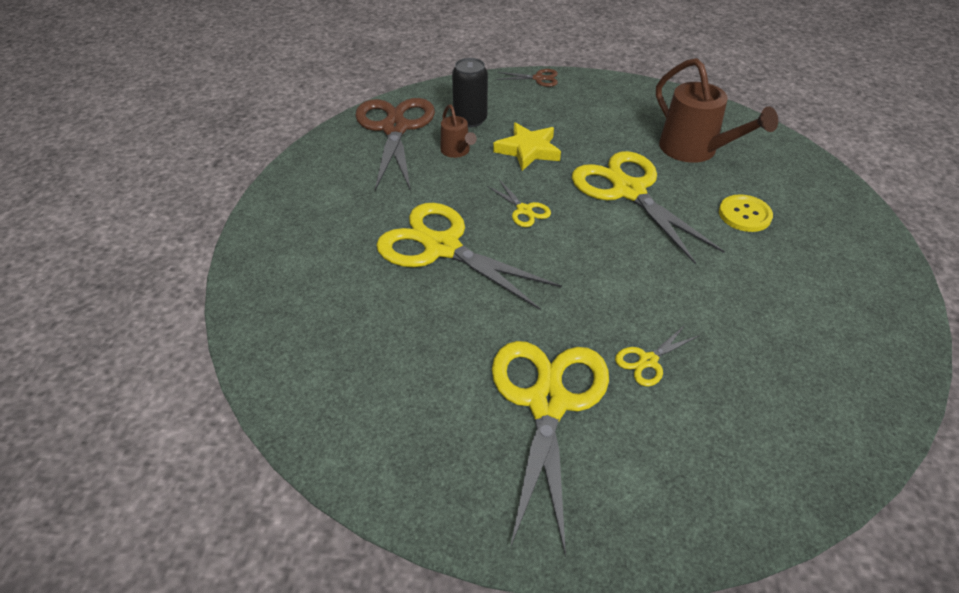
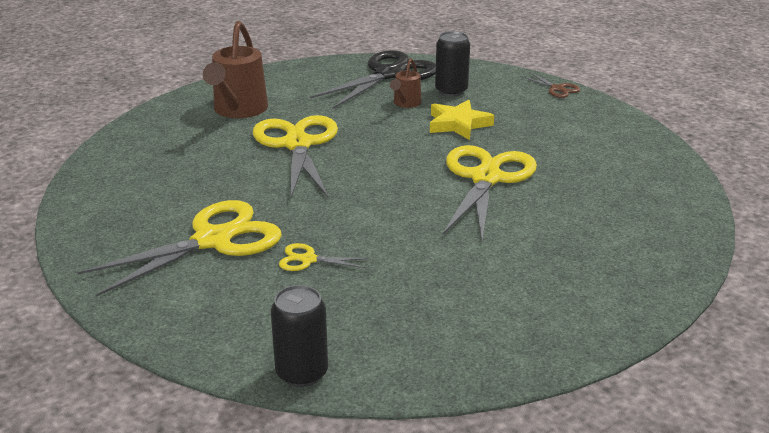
camera: 45 degrees right, 15 degrees down
(395, 128) = (389, 74): brown scissors -> black scissors
(524, 210) = (387, 152): yellow scissors -> none
(695, 151) = (597, 183): brown watering can -> brown watering can (238, 110)
(744, 215) = (552, 235): yellow button -> none
(826, 475) = (302, 373): none -> black can

